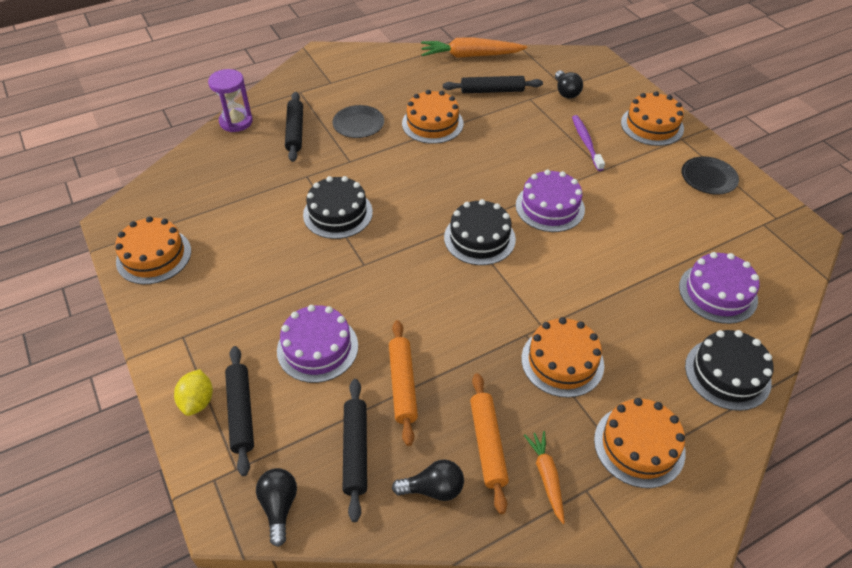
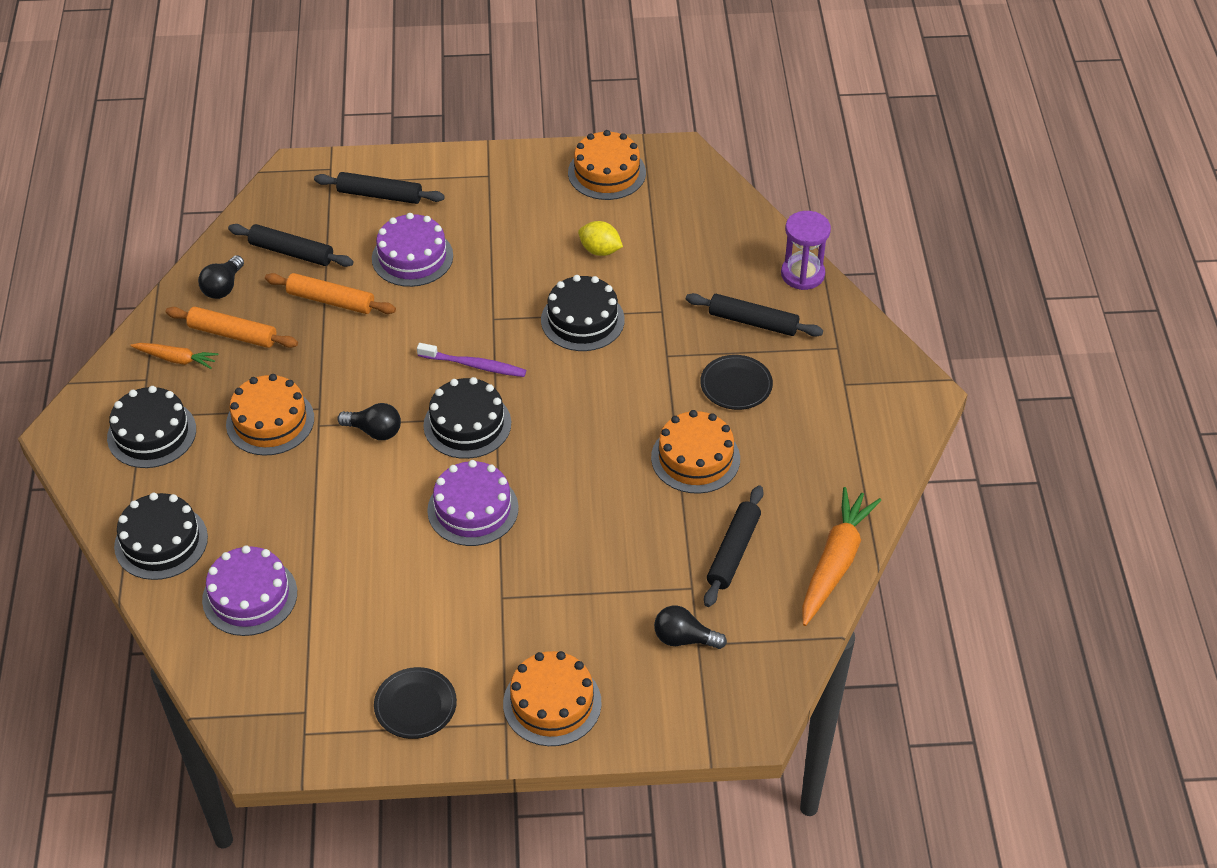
camera: 115 degrees right, 0 degrees up
(198, 401) = (410, 172): yellow lemon -> yellow lemon (600, 250)
(279, 507) = (279, 198): black light bulb -> black light bulb (374, 431)
(586, 143) = (562, 605): purple toothbrush -> purple toothbrush (474, 365)
(639, 445) = (151, 433): orange cake -> black cake

